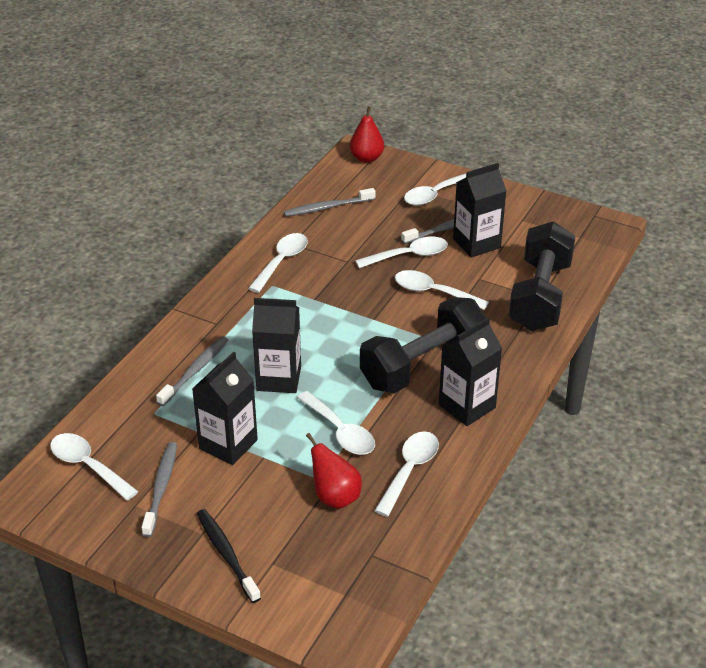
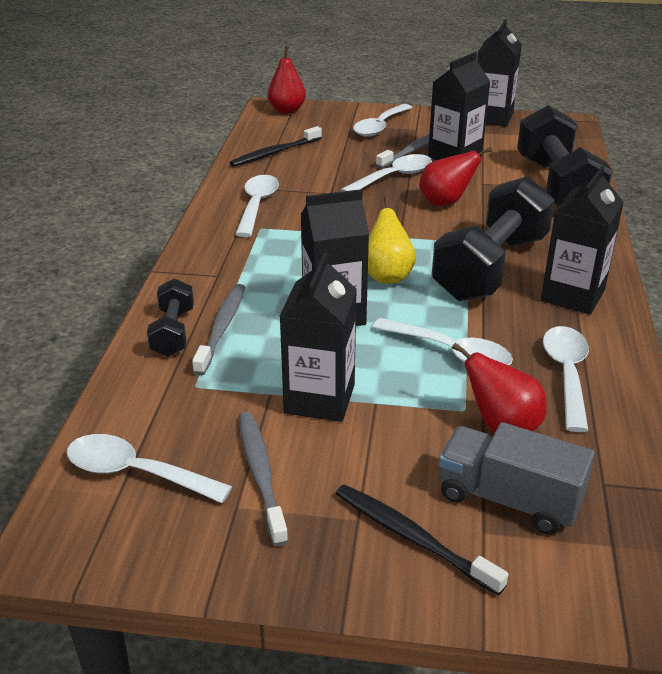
camera: 20 degrees left, 5 degrees down
(160, 366) = (173, 332): none -> black dumbbell
(302, 547) = (508, 499): none -> grey truck
(327, 207) = (274, 153): grey toothbrush -> black toothbrush
(339, 354) = (387, 276): none -> yellow pear
(433, 292) = (445, 202): white spoon -> red pear
(543, 204) = (492, 118): none -> black carton

